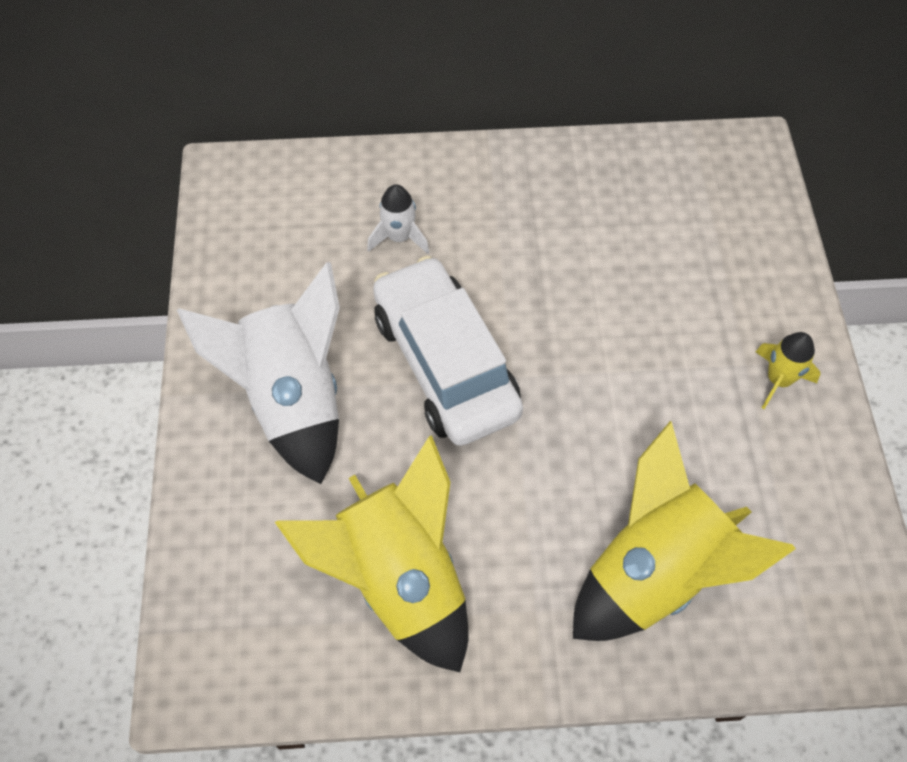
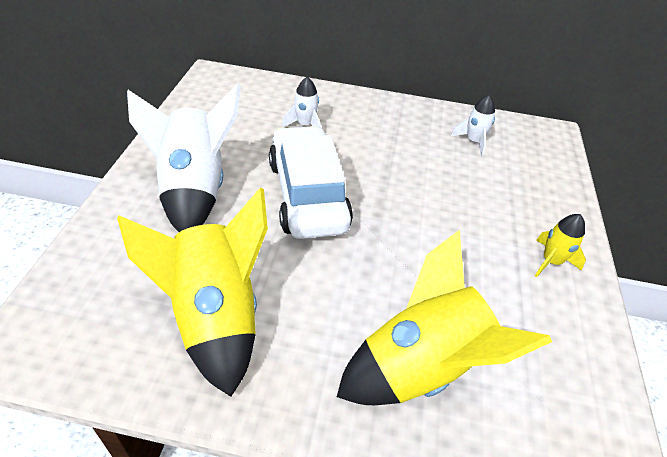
camera: 10 degrees right, 15 degrees down
(643, 199) = (473, 141): none -> white rocket

